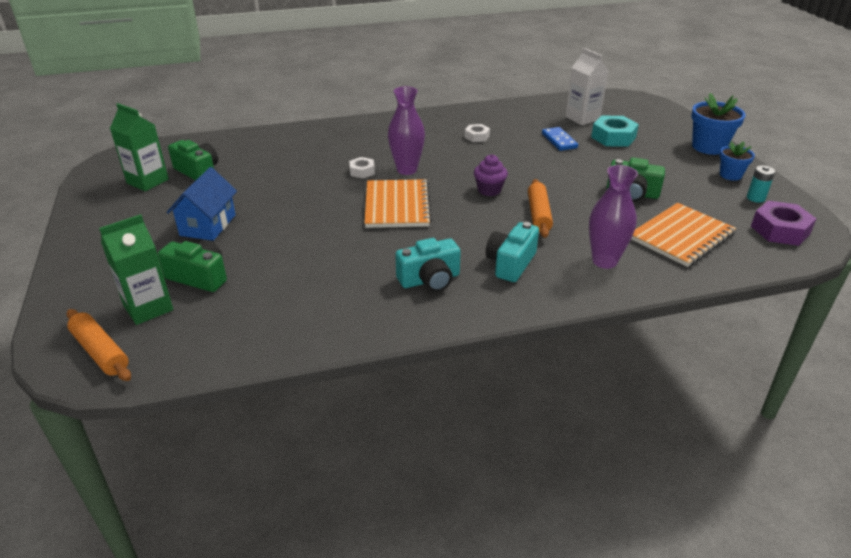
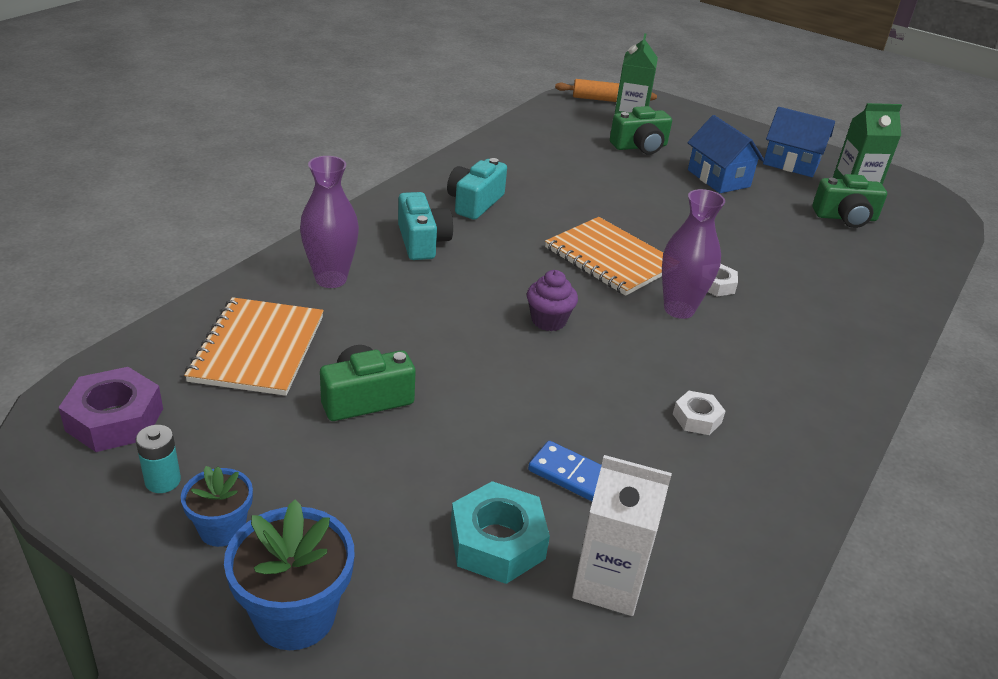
camera: 135 degrees right, 0 degrees up
(126, 214) = (791, 163): none -> blue house
(538, 214) = (454, 309): orange rolling pin -> none

